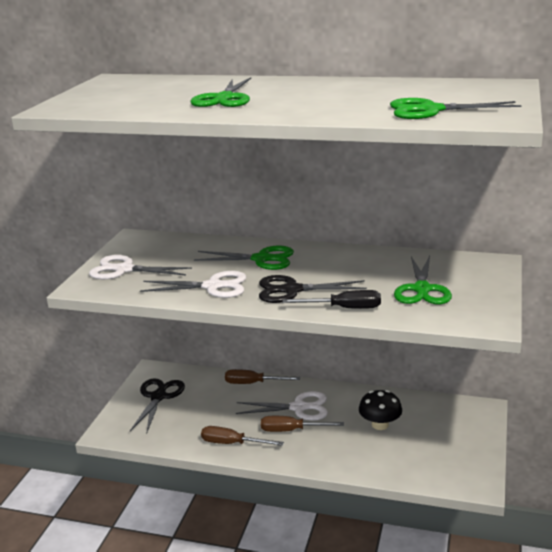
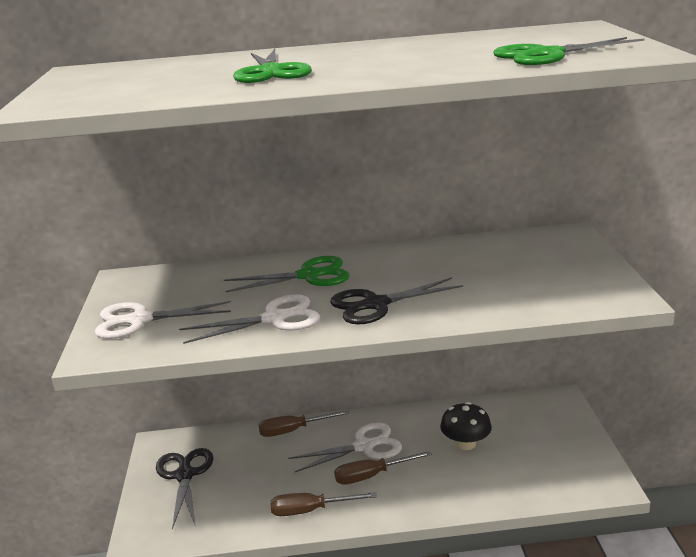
camera: 20 degrees left, 0 degrees up
(344, 308) = (455, 313): black screwdriver -> none
(422, 289) = (521, 275): green scissors -> none

